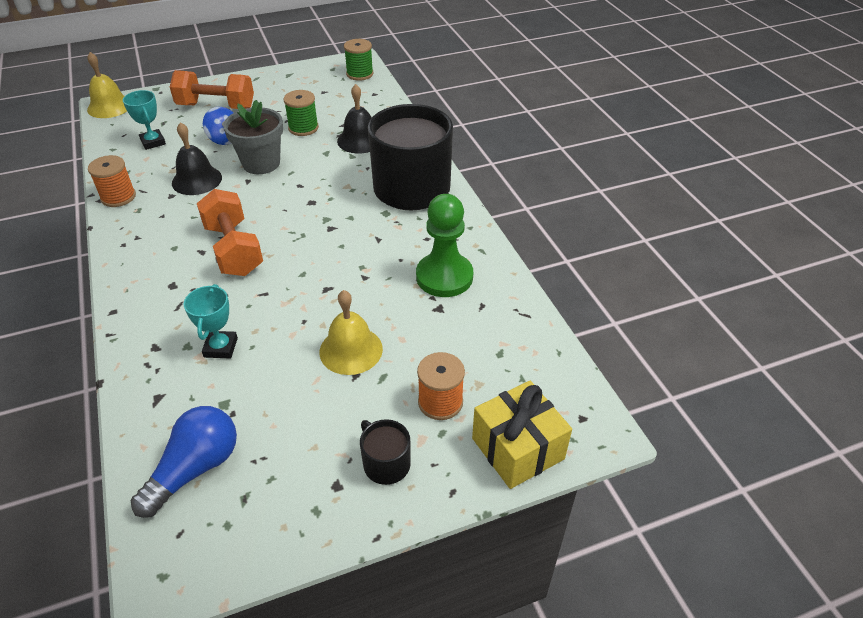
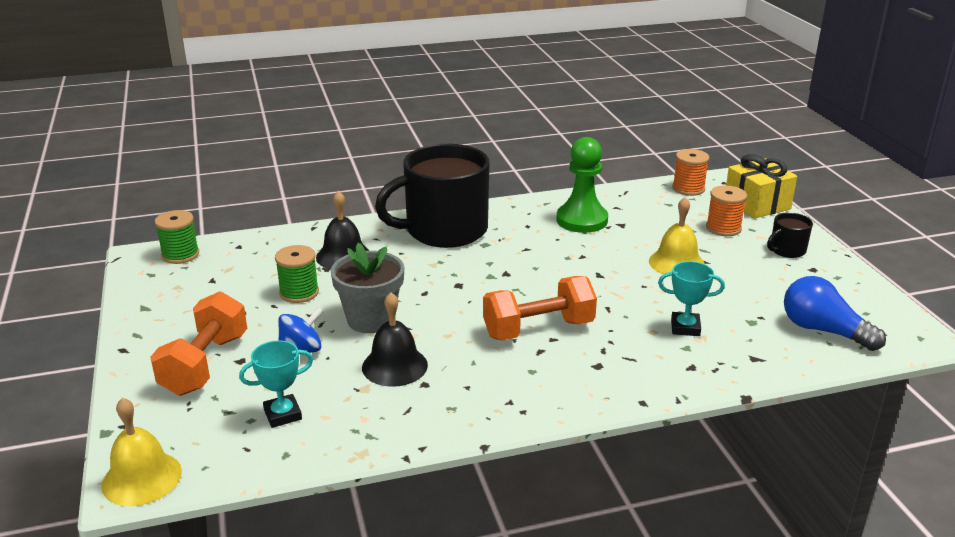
camera: 85 degrees left, 15 degrees down
(118, 197) = (418, 429): orange spool -> orange spool (688, 188)

